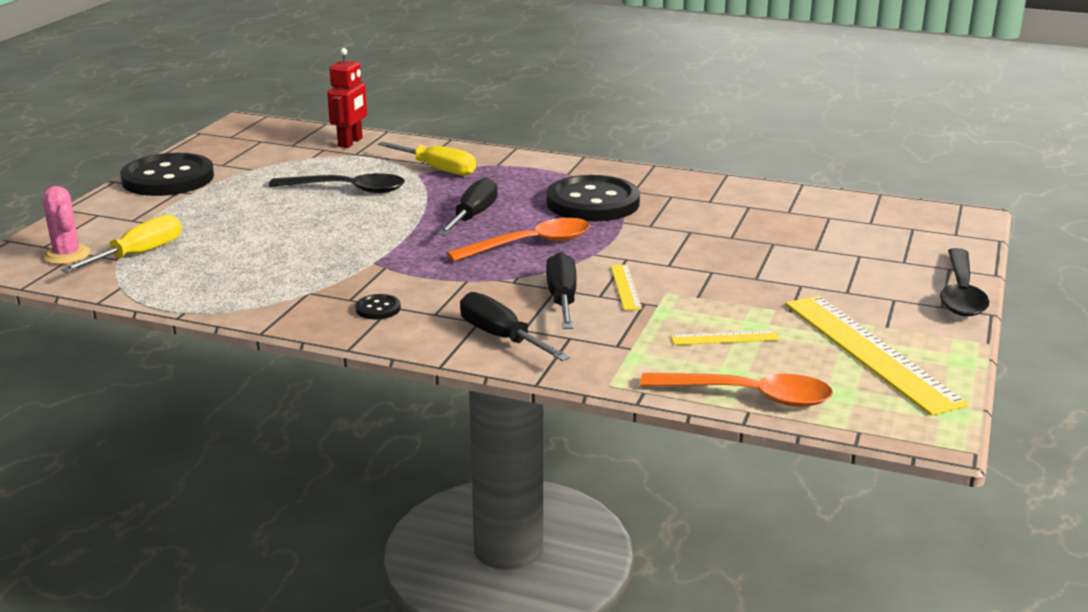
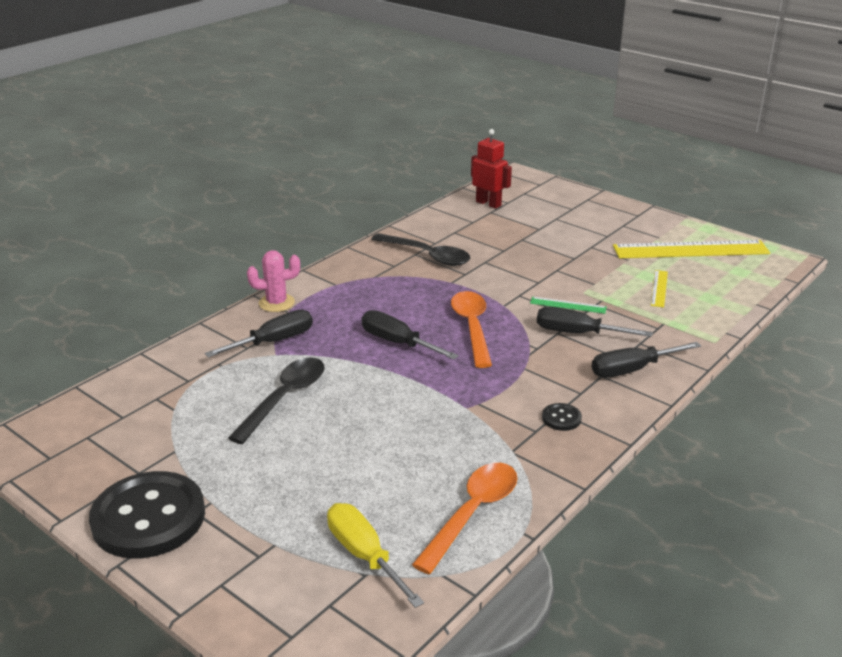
camera: 70 degrees left, 5 degrees up
(67, 255) = (332, 615): pink cactus -> pink cactus (276, 303)
(350, 142) = (154, 379): red robot -> red robot (488, 203)
(438, 169) = (274, 341): yellow screwdriver -> black screwdriver
(593, 202) = (406, 286): black button -> none
(625, 287) = (568, 305): yellow ruler -> green ruler
(748, 396) = (738, 299): orange spoon -> orange spoon (472, 513)
(961, 293) = (623, 205): black spoon -> black spoon (427, 255)

